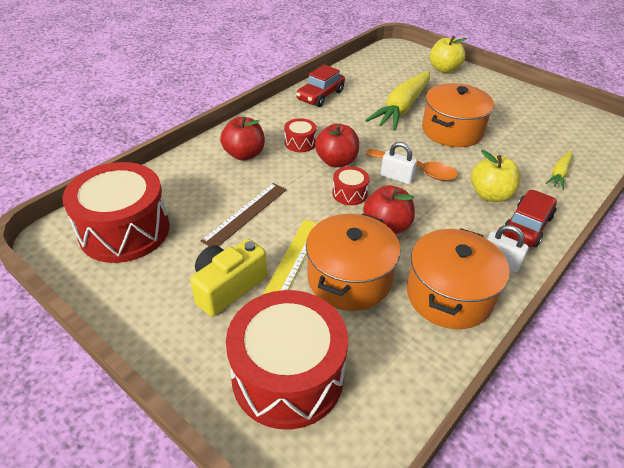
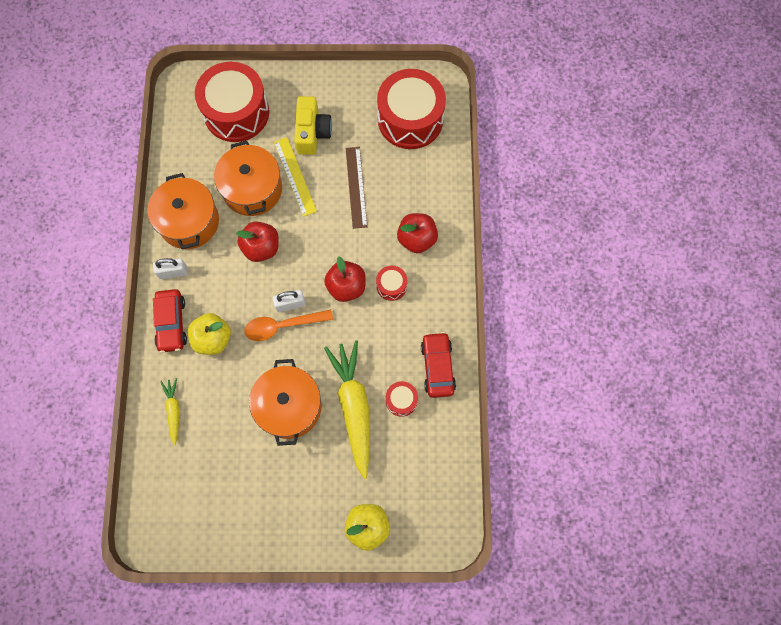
camera: 140 degrees right, 30 degrees up
(349, 193) = (309, 259): red drum -> red drum (401, 400)

